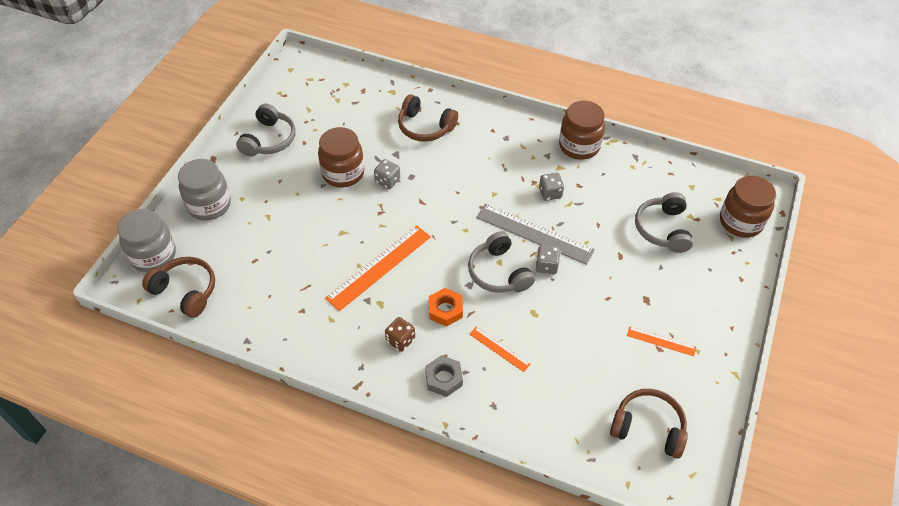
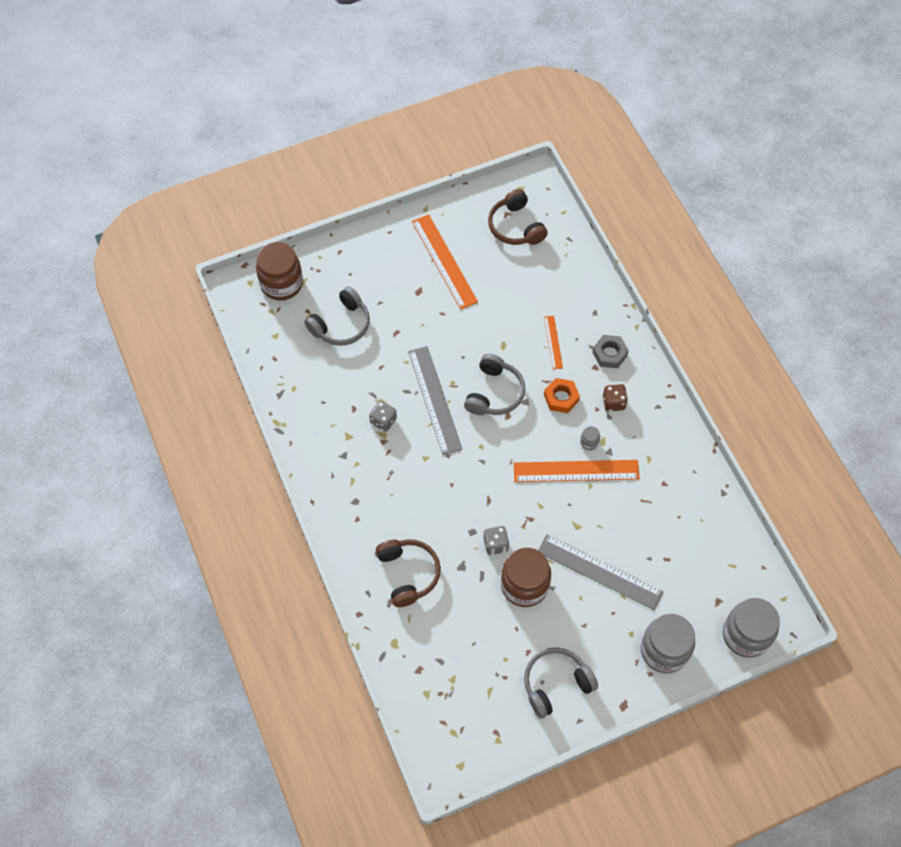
camera: 135 degrees left, 10 degrees up
(185, 291) = (741, 576): brown headphones -> none
(298, 217) = (599, 572): none -> grey ruler
(390, 294) = (589, 442): none -> grey jar
(546, 266) = (455, 369): grey dice -> none
(579, 146) = (309, 441): brown jar -> none
(661, 341) = (444, 261): orange ruler -> orange ruler, size x1.96

